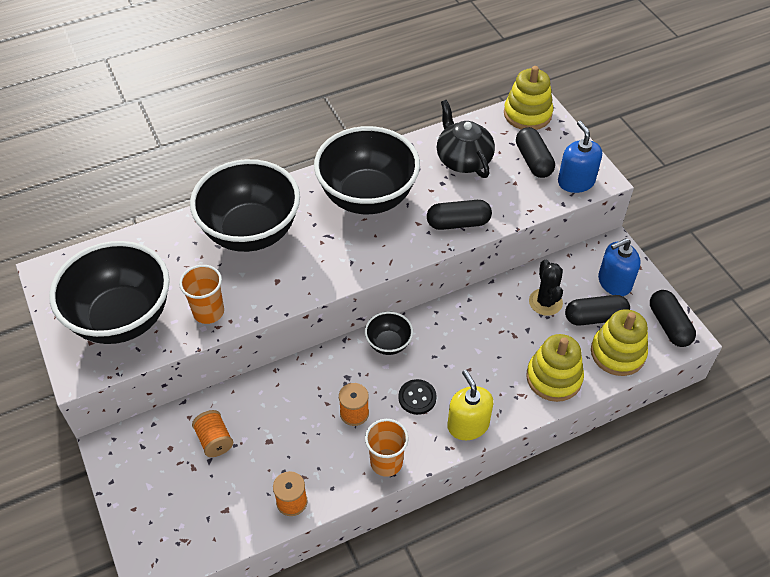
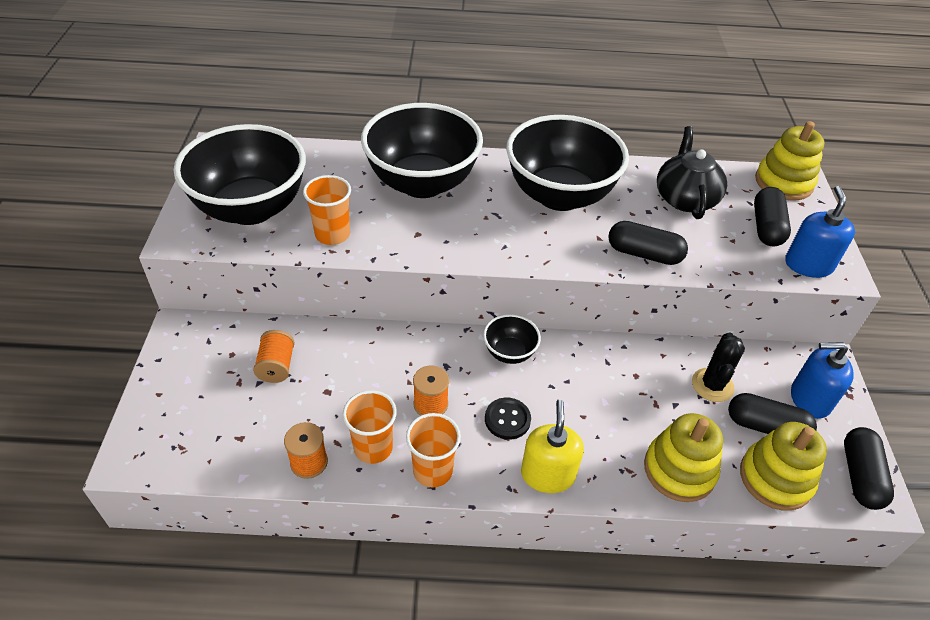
camera: 25 degrees right, 5 degrees down
(332, 467) = (373, 447): none -> orange cup

